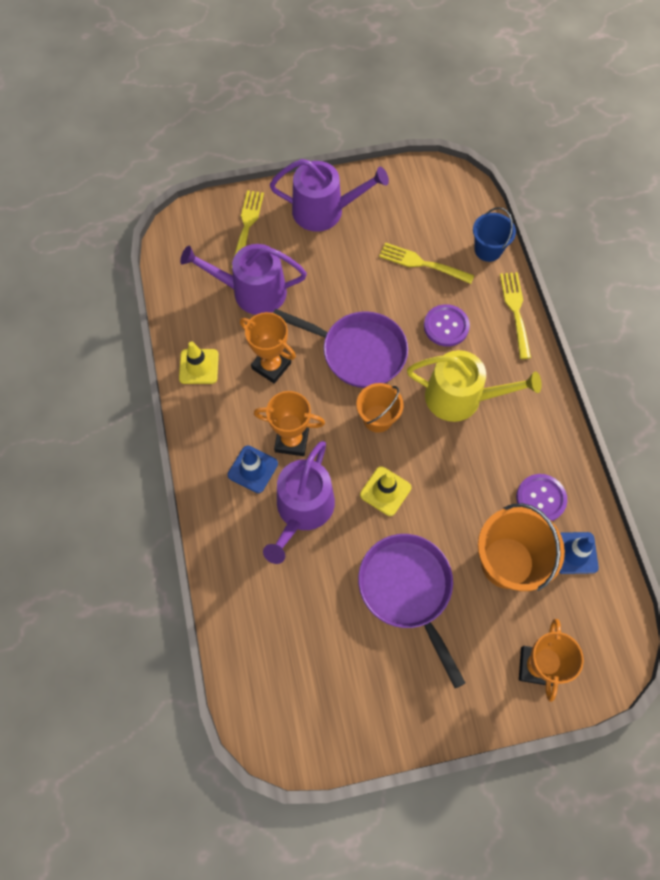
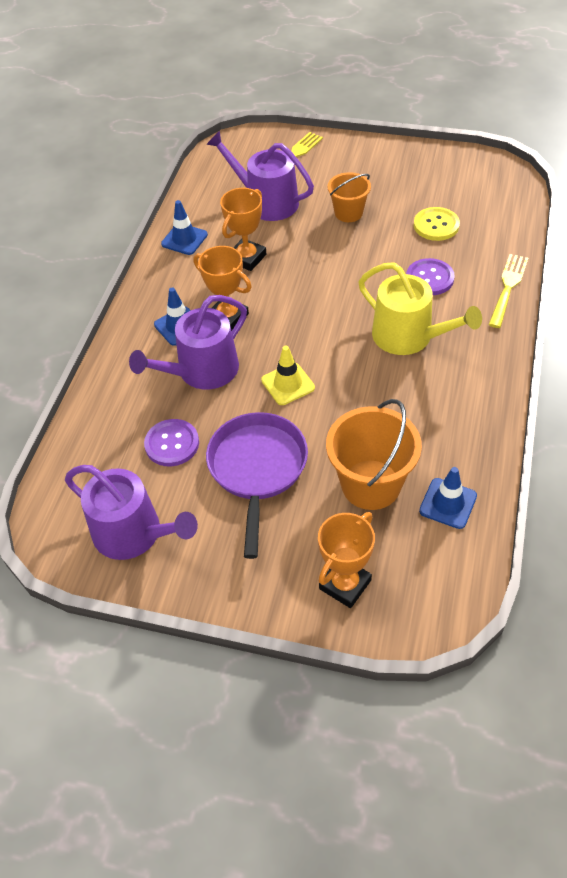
camera: 30 degrees right, 15 degrees down
(199, 366) = (184, 239): yellow traffic cone -> blue traffic cone
(271, 366) = (247, 258): orange trophy -> orange trophy turned 60 degrees clockwise
(324, 211) = (369, 164): purple watering can -> purple watering can (134, 533)
(358, 352) = (332, 272): purple pan -> none
(377, 418) = (317, 326): orange bucket -> orange bucket (348, 213)
(421, 263) = (436, 225): yellow fork -> yellow button
(488, 250) = (509, 233): blue bucket -> none
(541, 498) = (440, 445): purple button -> purple button (172, 444)

